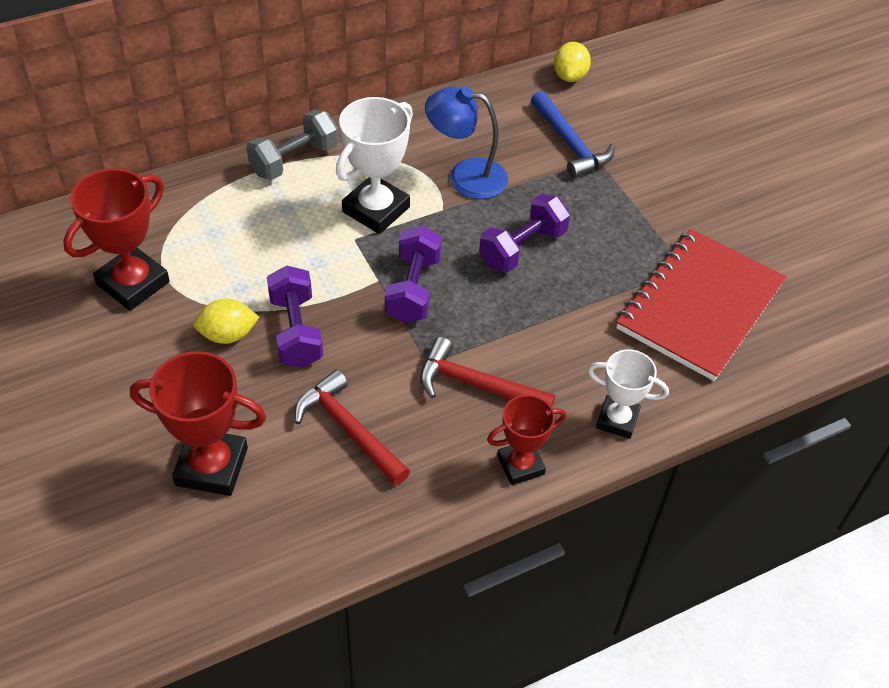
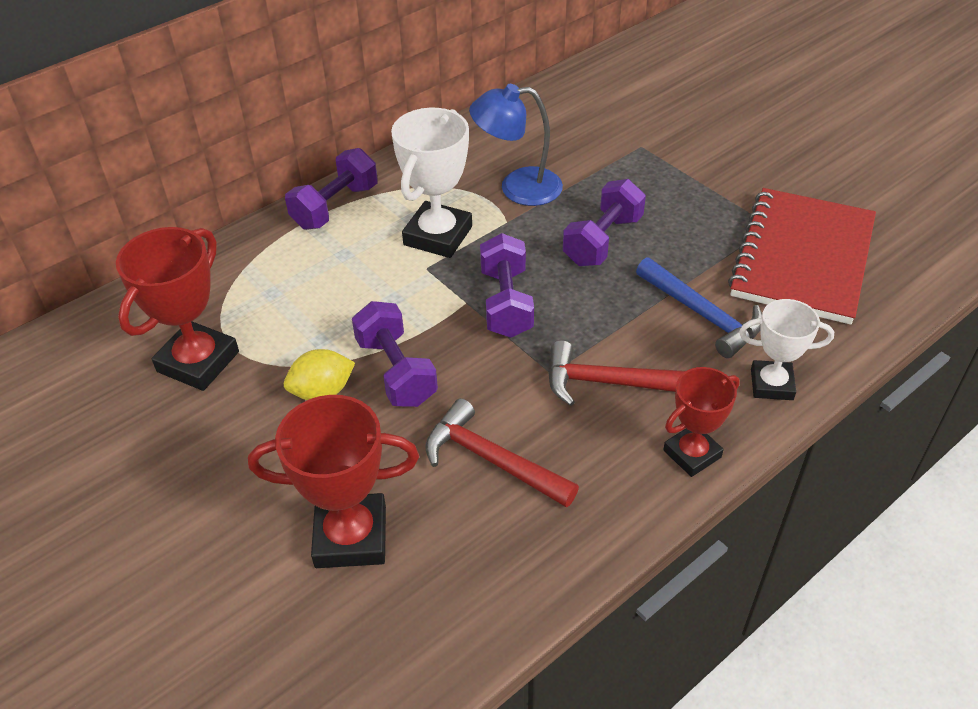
camera: 10 degrees left, 5 degrees down
(294, 160) = (335, 207): grey dumbbell -> purple dumbbell
(570, 76) = (583, 81): yellow lemon -> none
(570, 144) = (609, 138): blue hammer -> blue hammer (702, 314)

